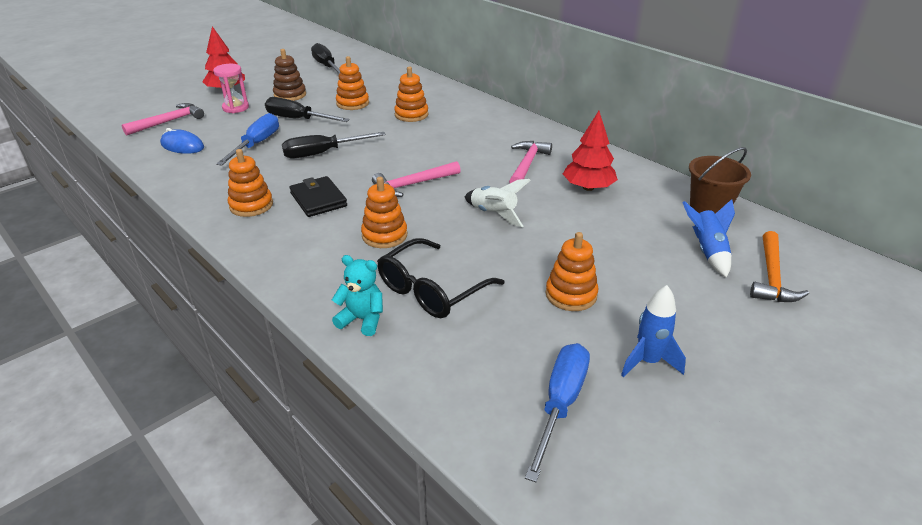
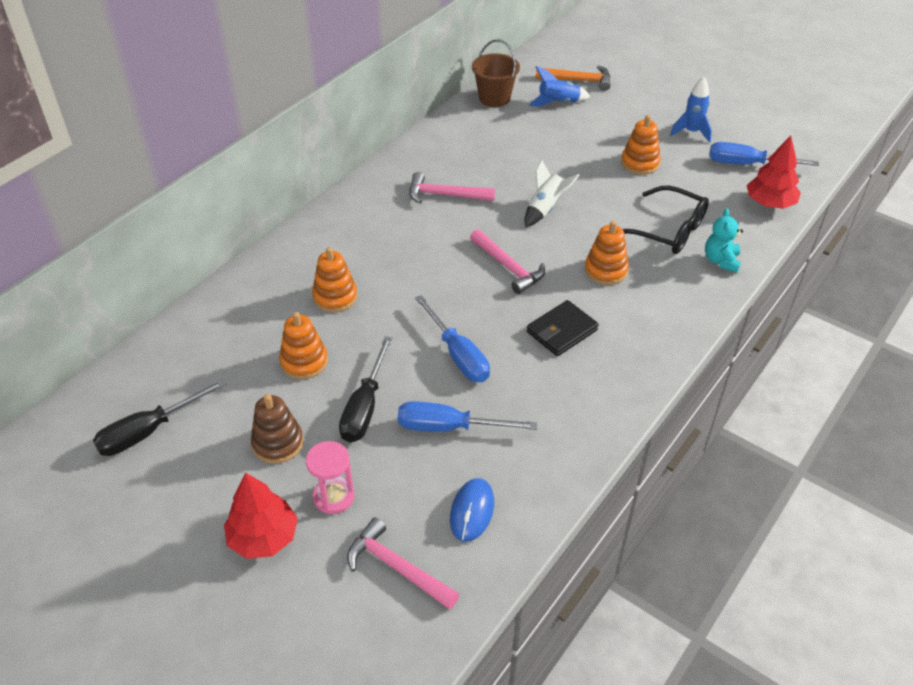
camera: 100 degrees left, 10 degrees up
(251, 205) = (592, 382): orange stacking toy -> none
(323, 153) = (458, 354): black screwdriver -> blue screwdriver
(588, 187) = (480, 157): red tree -> red tree (769, 203)

